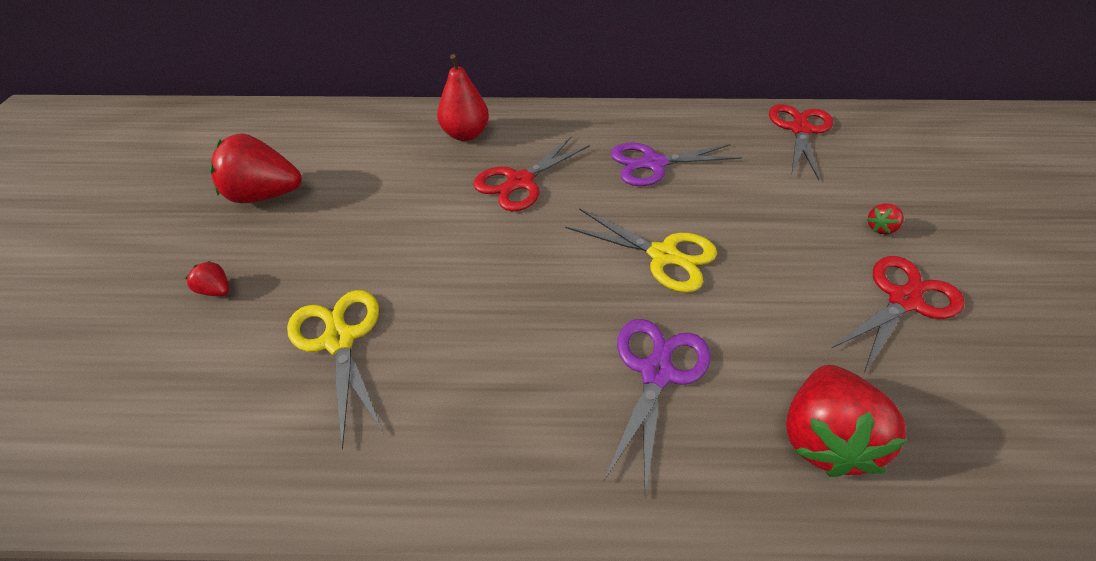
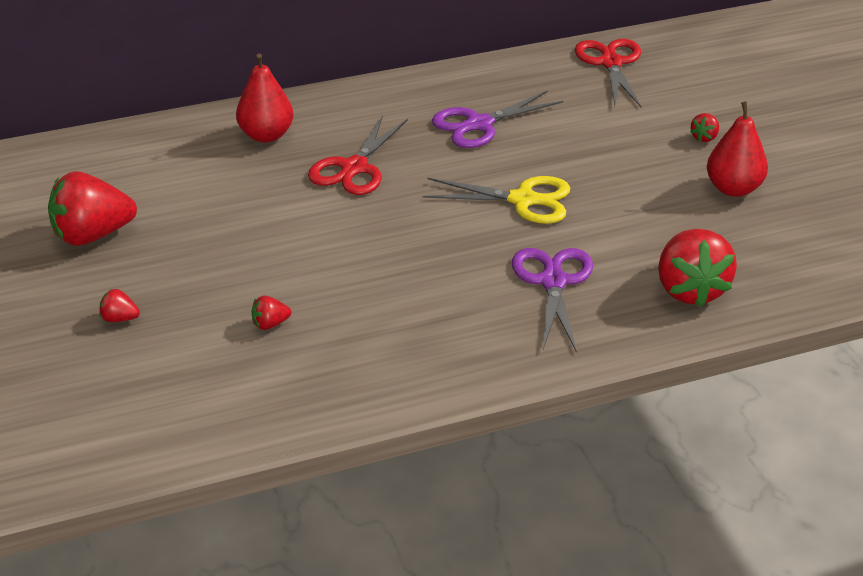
camera: 20 degrees left, 10 degrees down
(339, 339) = (270, 324): yellow scissors -> red strawberry
(903, 300) = (733, 188): red scissors -> red pear

